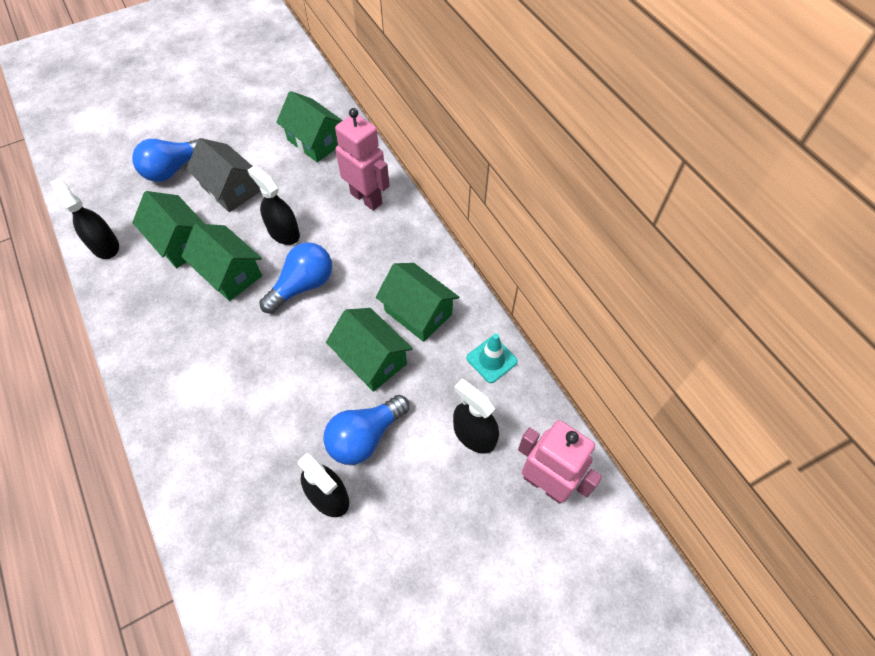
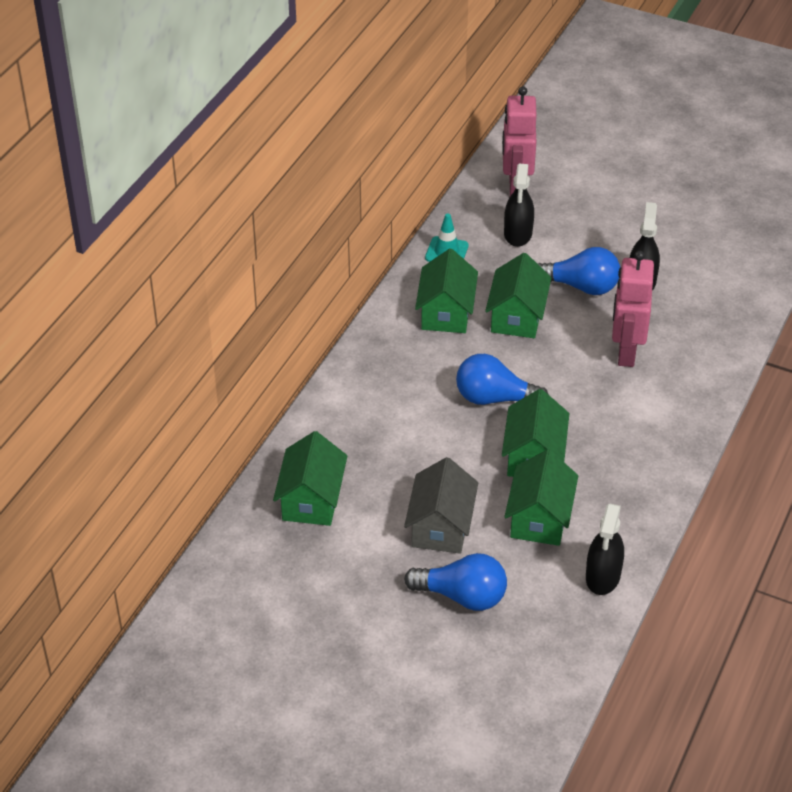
camera: 125 degrees left, 15 degrees down
(283, 232) = (452, 449): black spray bottle -> none
(366, 198) = (353, 413): pink robot -> pink robot (626, 353)

